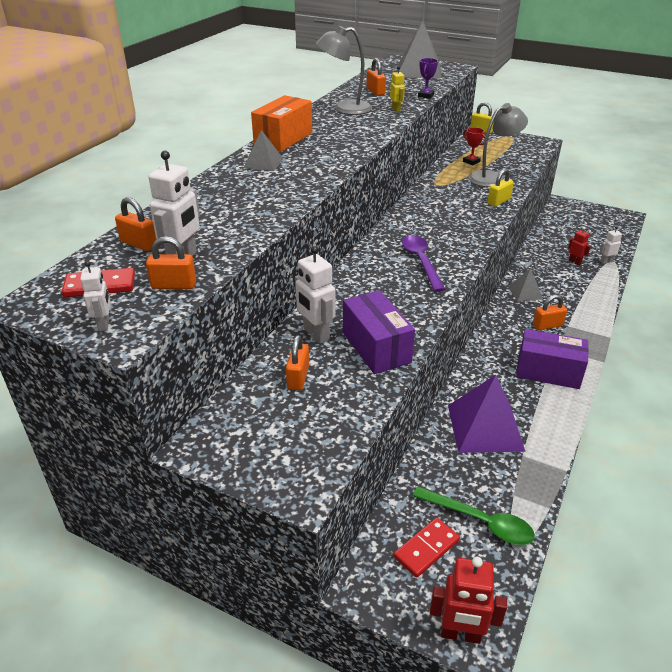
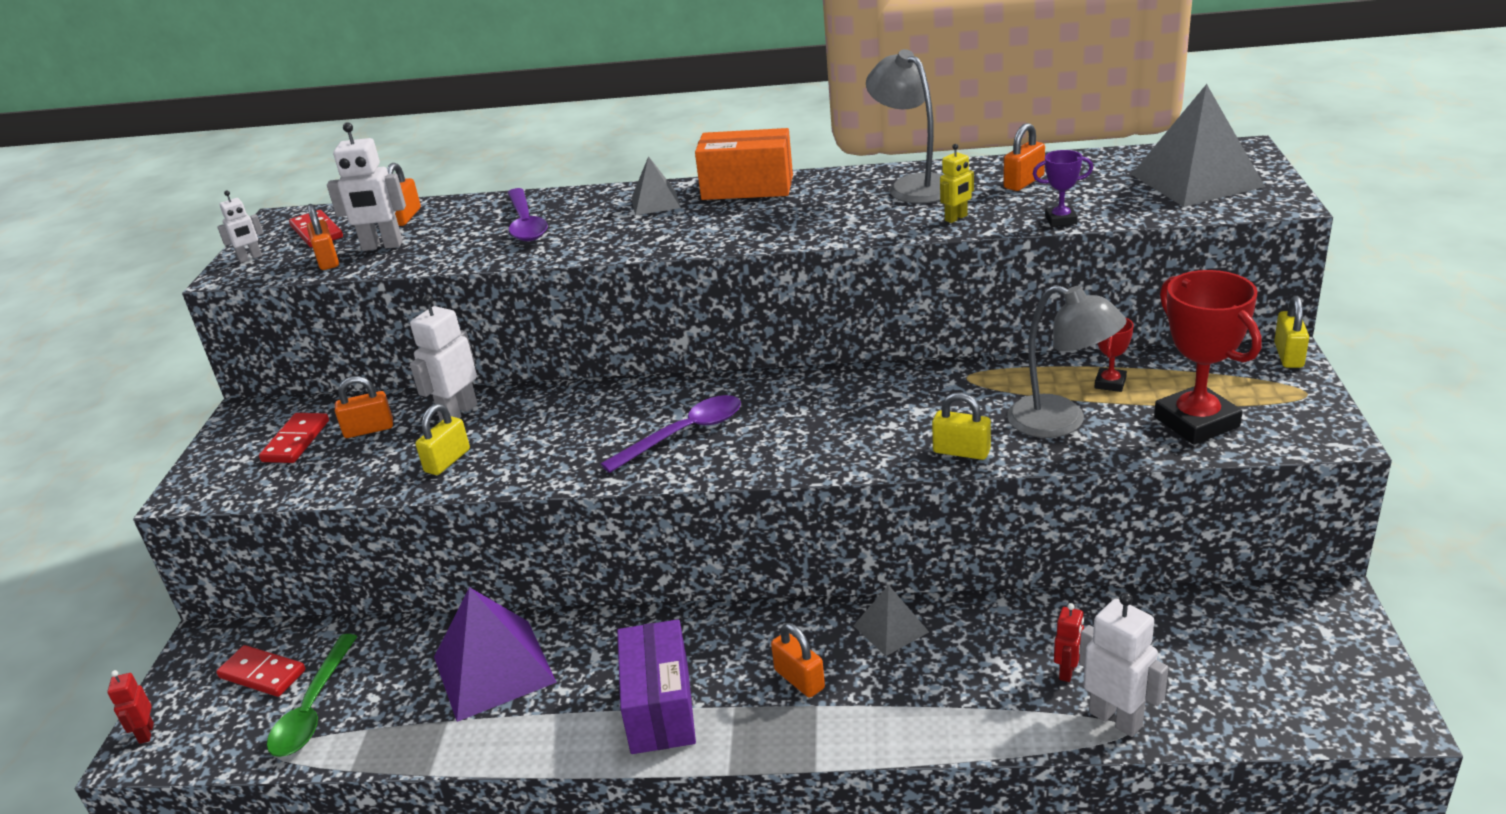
camera: 70 degrees right, 5 degrees down
(230, 203) = (525, 224): none -> purple spoon
(278, 417) = (296, 441): none -> red domino
(376, 347) = (447, 461): purple box -> yellow padlock
(460, 634) = (146, 733): red robot -> red robot, size x0.57
(514, 157) = (1196, 422): none -> red trophy
(606, 261) = (1116, 719): white robot -> white robot, size x1.76

